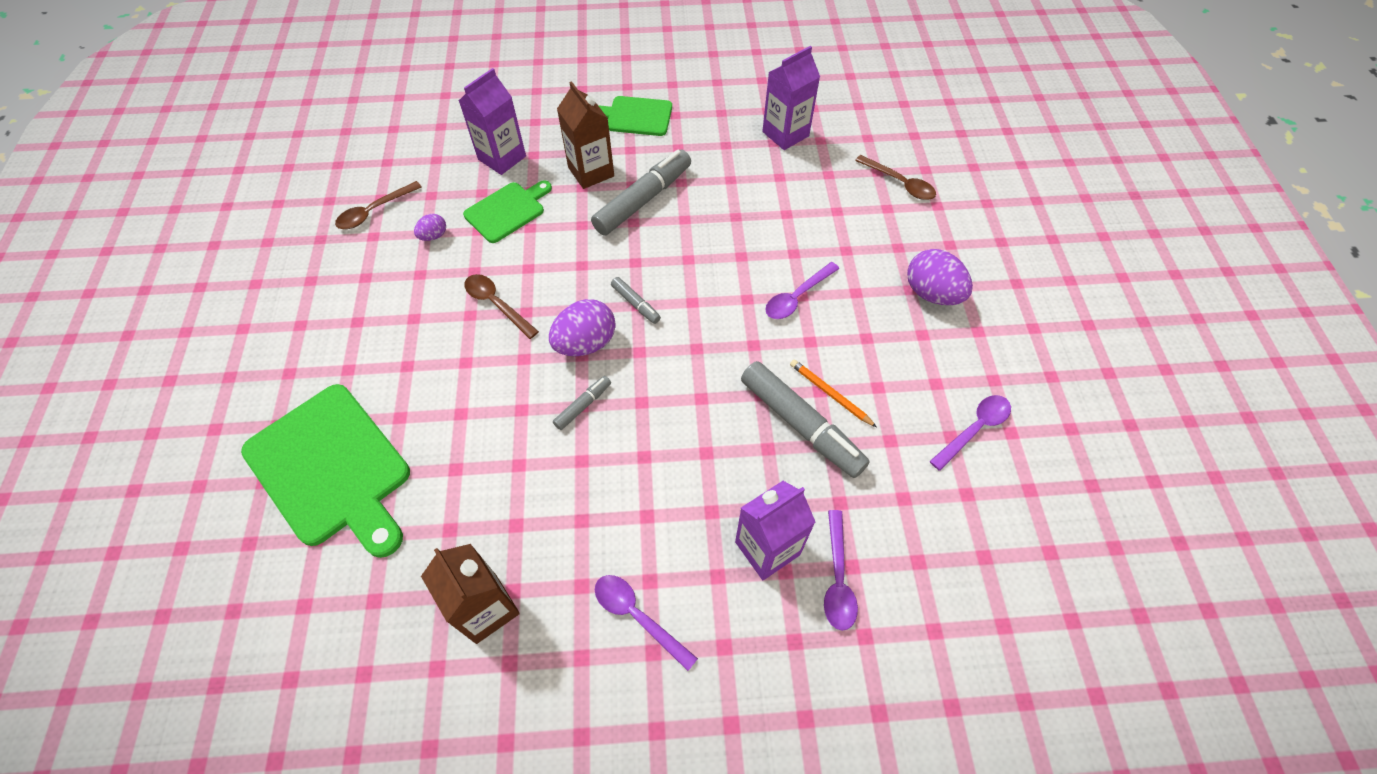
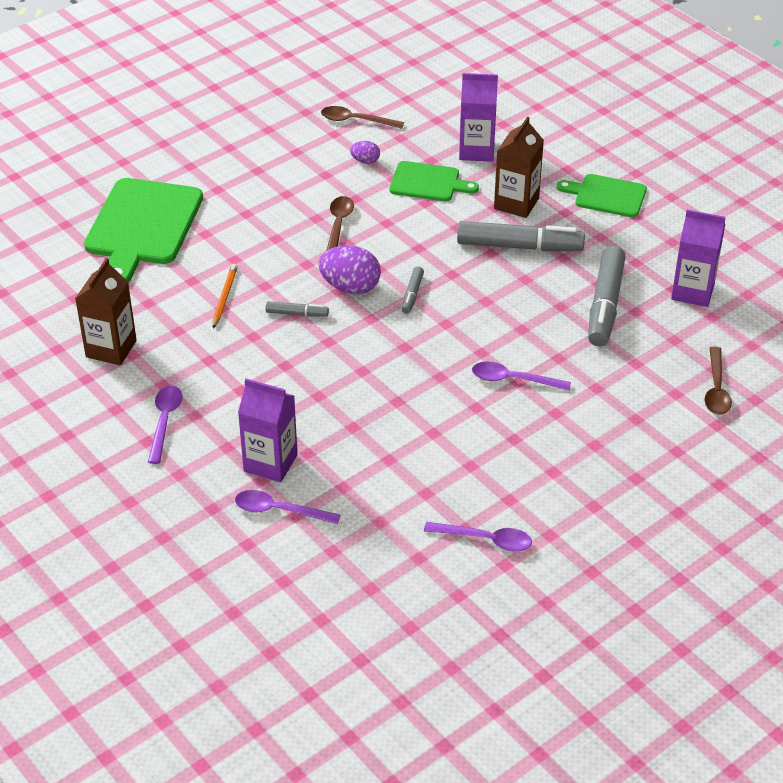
camera: 55 degrees right, 15 degrees down
(636, 116) = (606, 196): green cutting board -> green cutting board turned 45 degrees counterclockwise
(801, 425) = (391, 436): grey marker -> grey marker (605, 305)
(830, 394) = (436, 440): orange pencil -> orange pencil (224, 297)
(837, 578) = (279, 510): purple spoon -> purple spoon turned 45 degrees clockwise
(932, 293) = (605, 460): purple egg -> none

